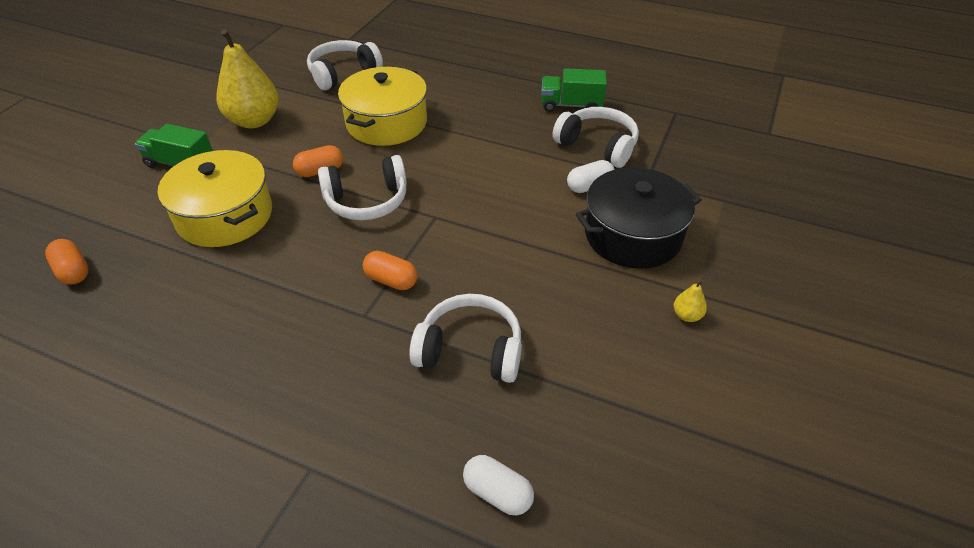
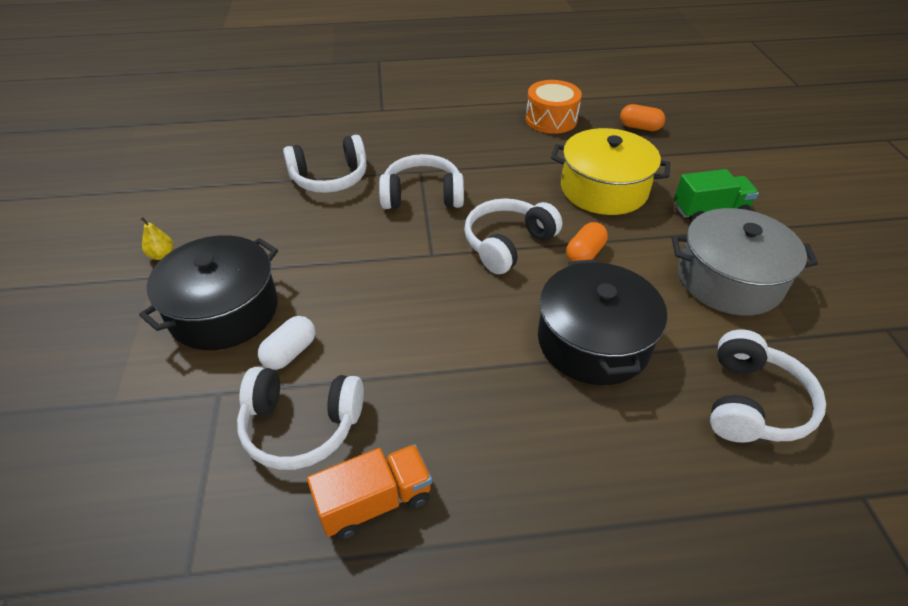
camera: 150 degrees right, 0 degrees up
(136, 330) = (551, 119): none -> orange drum
(254, 121) = (729, 279): yellow pear -> grey pot
(386, 123) = (593, 341): yellow pot -> black pot
(391, 280) = (422, 195): orange capsule -> white headphones
(497, 493) = (274, 131): white capsule -> none
(571, 105) = (375, 502): green truck -> orange truck

